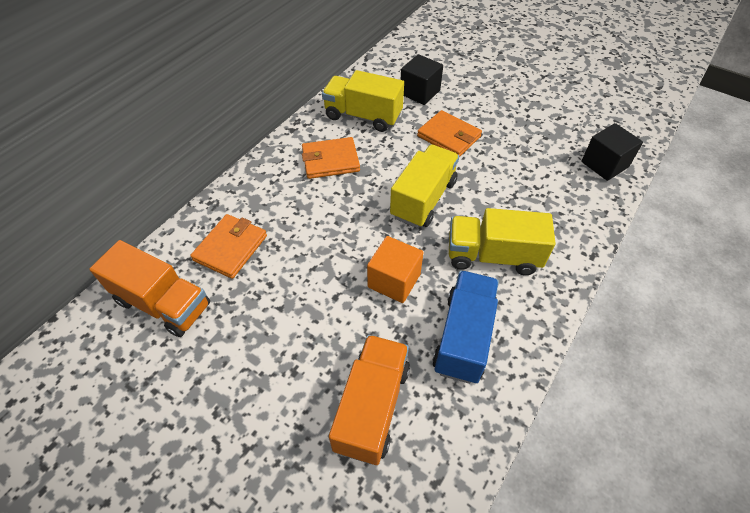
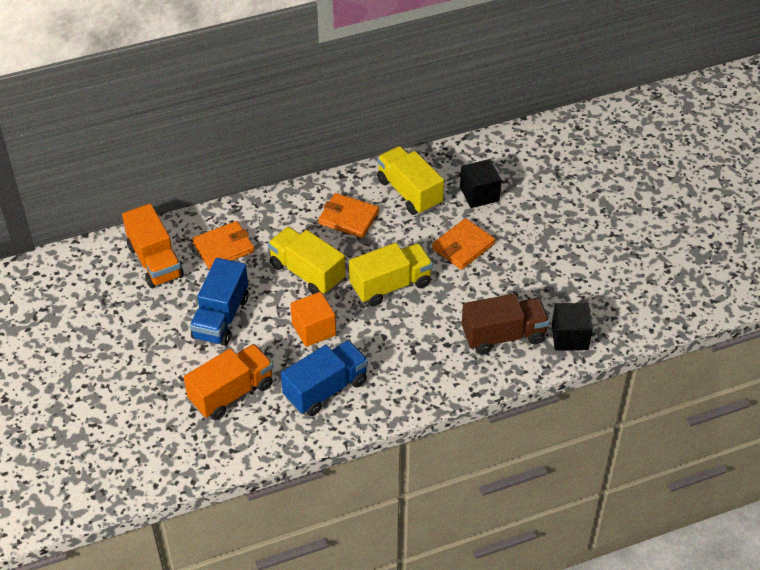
camera: 35 degrees right, 5 degrees down
(287, 324) = (221, 317): none -> blue truck
(449, 136) = (463, 246): orange wallet -> orange wallet turned 60 degrees clockwise
(493, 256) = (400, 352): yellow truck -> yellow truck (307, 273)
(557, 191) = (503, 336): none -> brown truck

